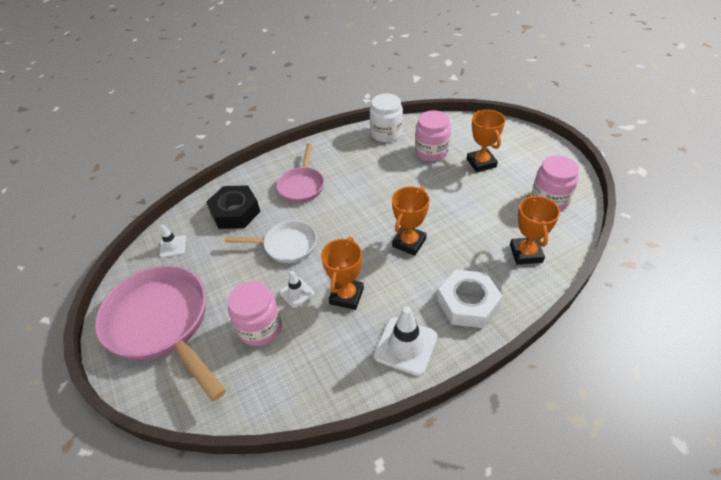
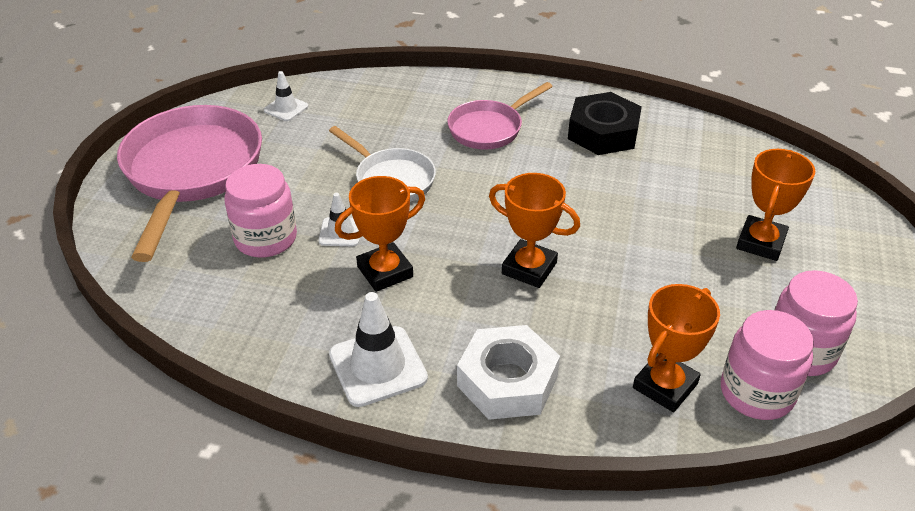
camera: 40 degrees right, 5 degrees down
(235, 212) = (384, 113): black nut -> black nut (603, 132)
(386, 133) = (674, 131): white jar -> none
(409, 242) = (529, 268): orange trophy -> orange trophy turned 45 degrees clockwise
(431, 152) = (706, 187): pink jar -> pink jar (756, 392)

